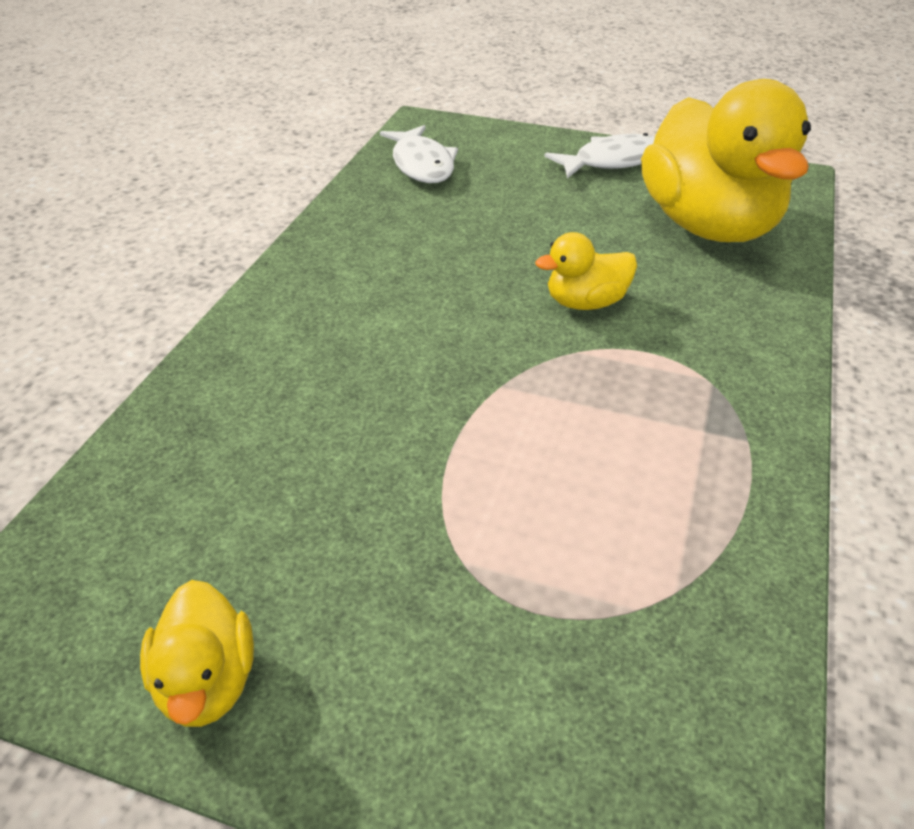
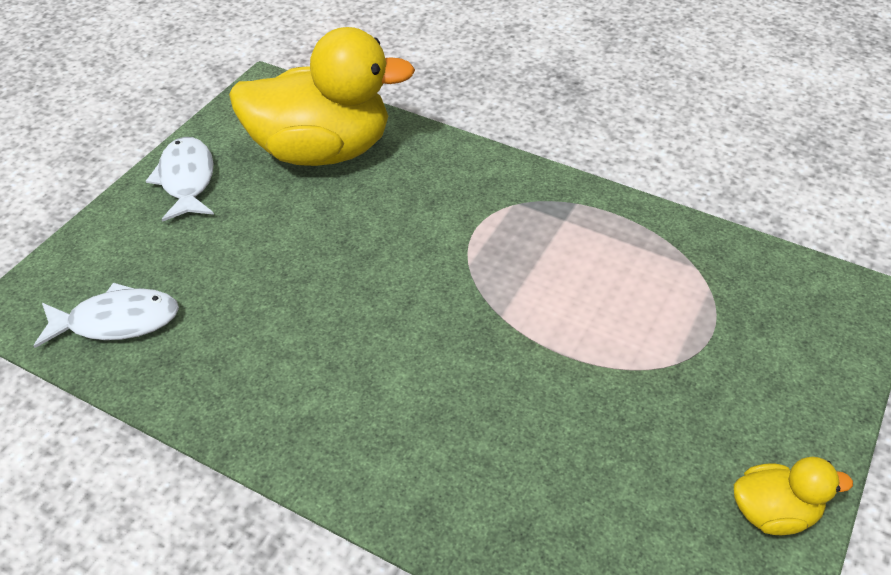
camera: 80 degrees left, 5 degrees up
(585, 303) = (407, 246): yellow duck -> none

